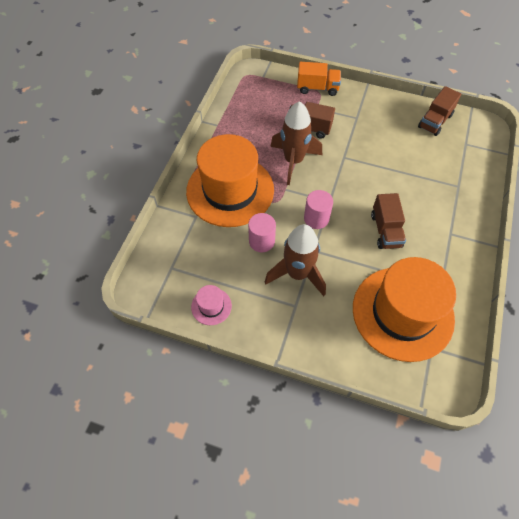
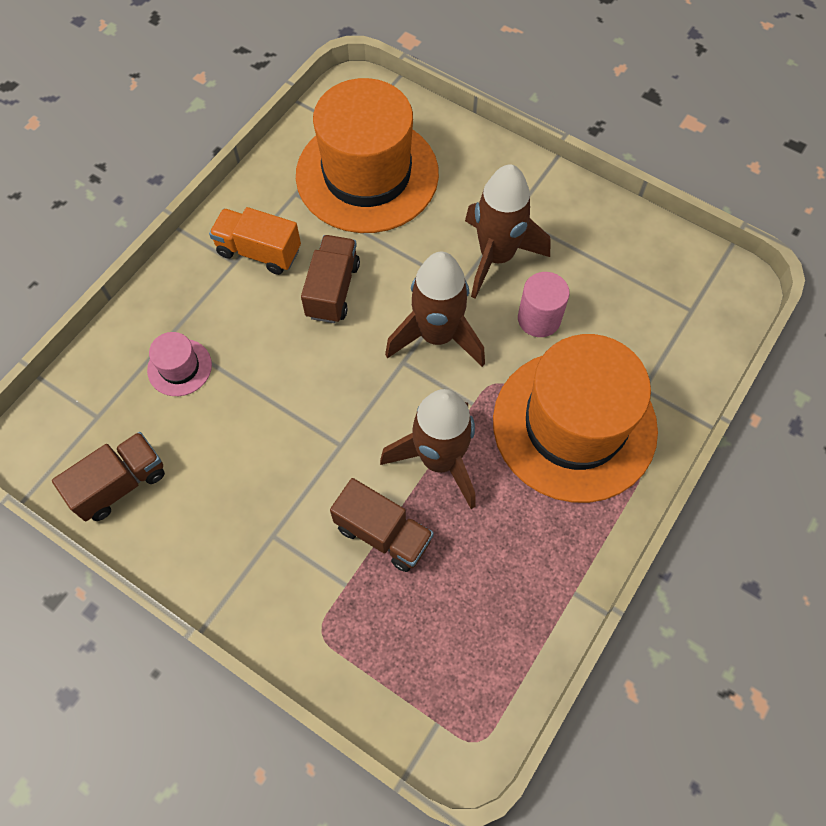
camera: 165 degrees left, 5 degrees up
(211, 306) = (635, 241): pink hat -> pink hat (179, 367)
(316, 218) = (437, 336): pink cylinder -> brown rocket
(317, 88) = (321, 646): orange truck -> orange truck (259, 252)

